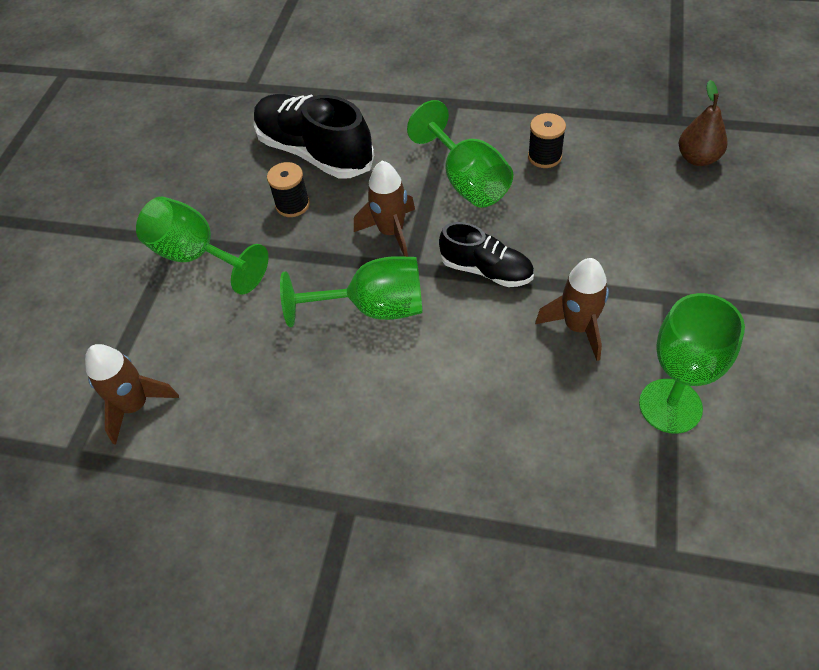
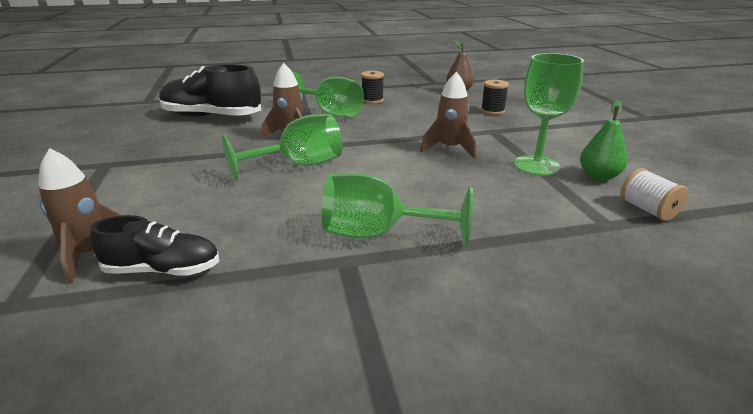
camera: 30 degrees left, 25 degrees down
(197, 256) = (130, 168): green goblet -> green goblet (378, 234)
(292, 205) = (205, 136): black spool -> black spool (492, 111)
(486, 270) = (370, 139): black shoe -> black shoe (163, 270)
(738, 460) = (598, 176): none -> green pear
(743, 551) = (647, 210): none -> white spool

